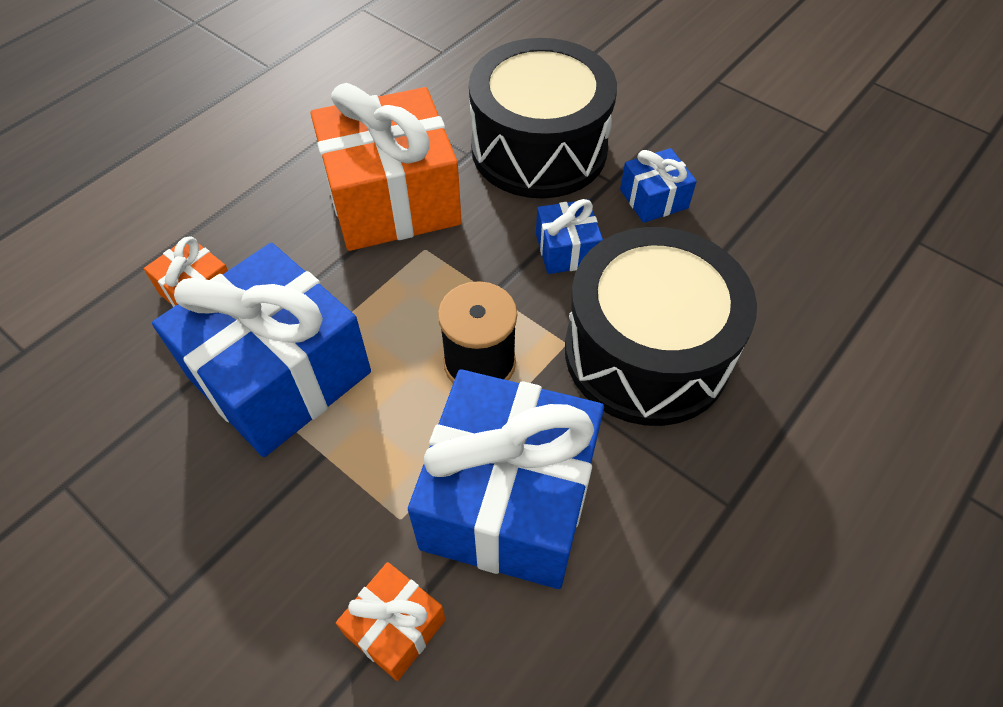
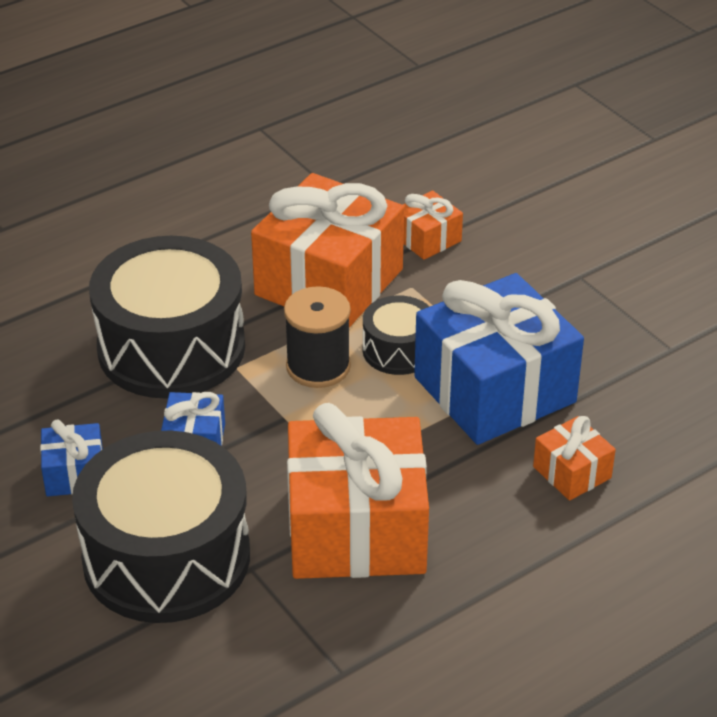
camera: 165 degrees left, 15 degrees down
(396, 406) = (398, 350): none -> black drum
(509, 500) = (329, 282): blue gift -> orange gift

